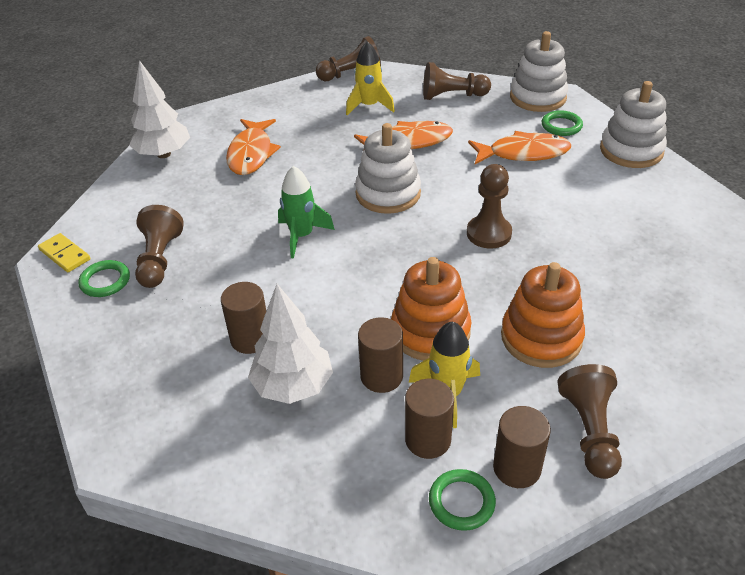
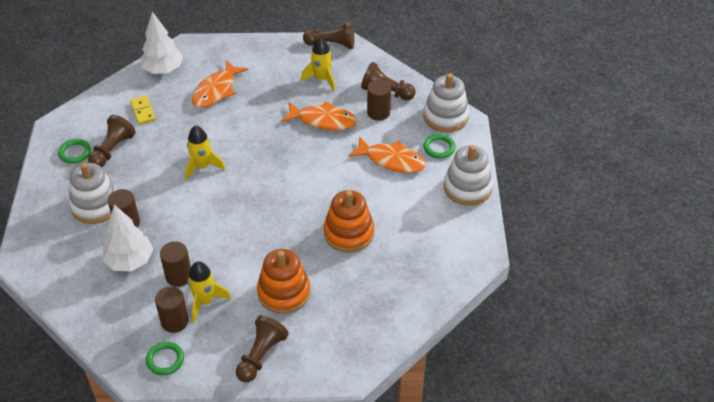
camera: 25 degrees right, 5 degrees up
(65, 255) = (64, 125): yellow domino -> yellow domino (143, 111)
(302, 236) = (202, 167): green rocket -> yellow rocket
(388, 194) = (277, 157): white stacking toy -> white stacking toy (95, 205)
(430, 332) = (225, 261): orange stacking toy -> orange stacking toy (349, 233)
(489, 233) = (314, 212): brown pawn -> none
(517, 468) = (206, 356): brown cylinder -> brown cylinder (378, 112)

